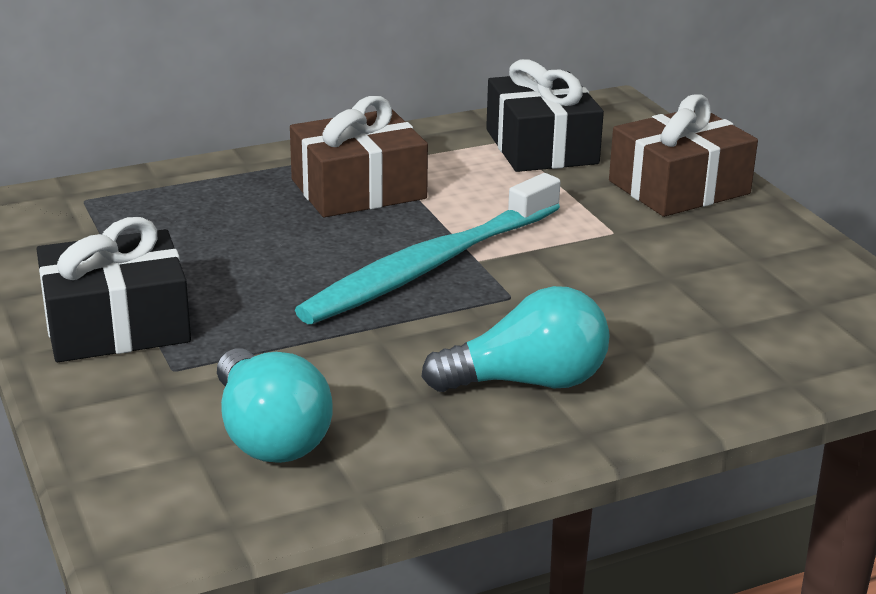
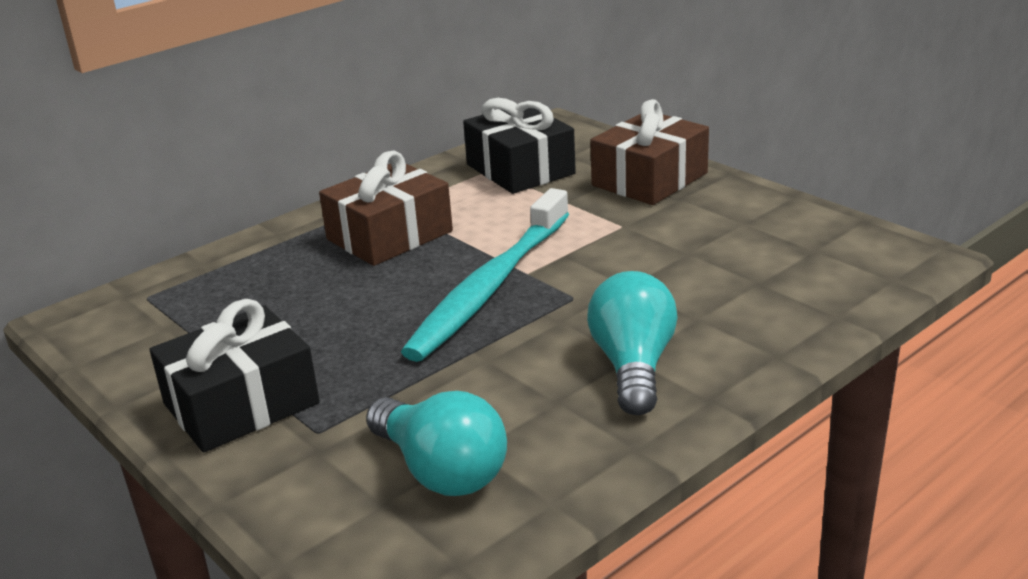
camera: 15 degrees left, 0 degrees up
(528, 382) = (633, 366): turquoise light bulb -> turquoise light bulb turned 60 degrees counterclockwise

